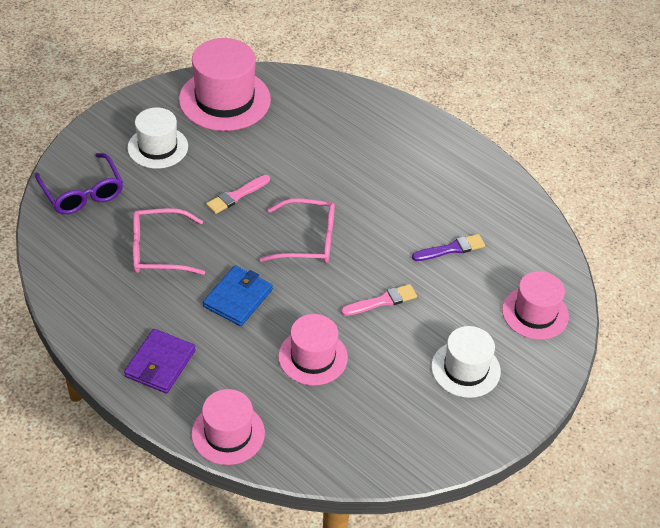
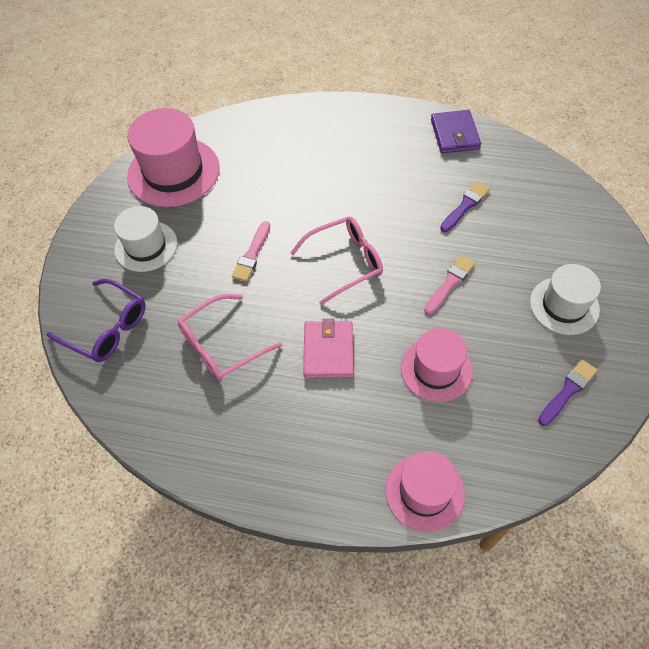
camera: 25 degrees left, 10 degrees up
(160, 363) = (309, 459): purple wallet -> purple wallet (454, 134)
(238, 298) = (328, 351): blue wallet -> pink wallet
(408, 430) = (568, 391): none -> purple brush
(535, 313) = (573, 225): pink hat -> none

